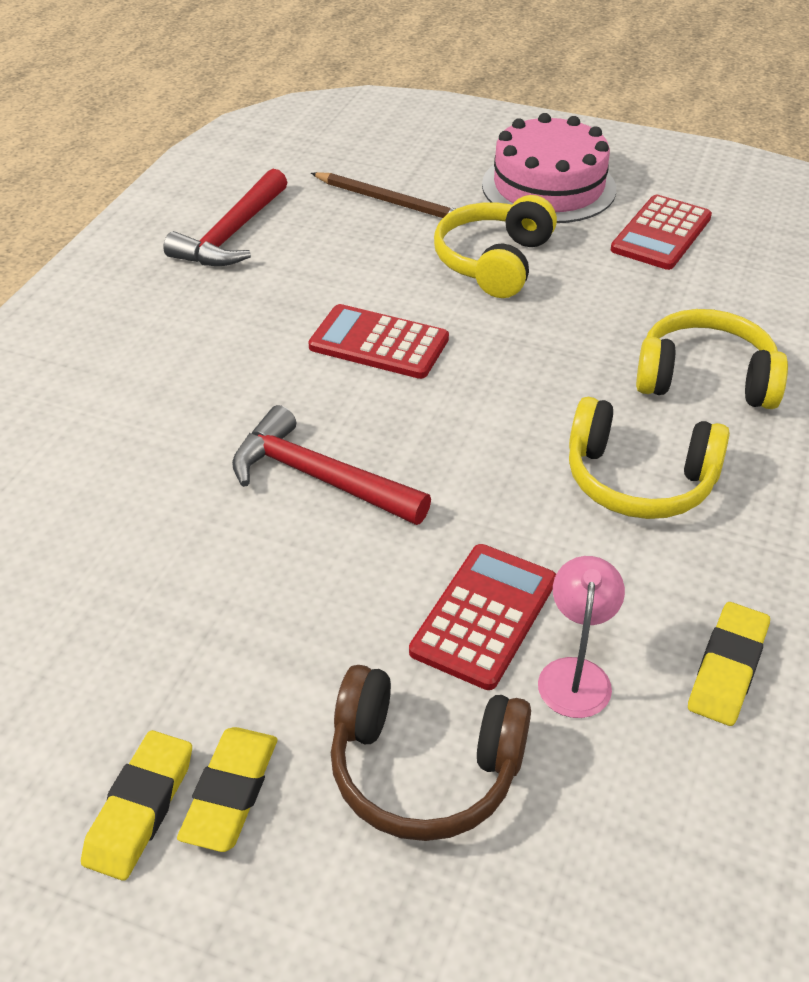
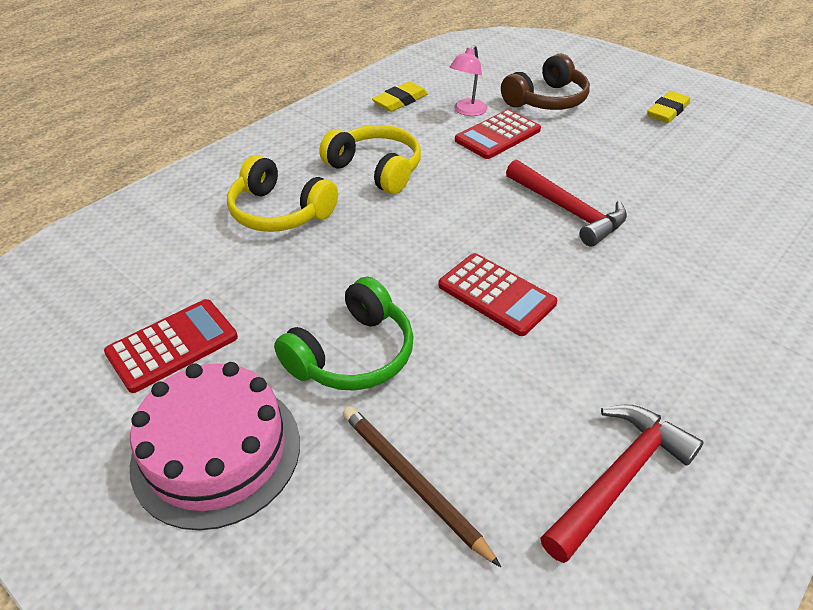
camera: 160 degrees left, 0 degrees up
(230, 793) = (629, 108): yellow eraser -> none
(424, 769) = (546, 100): brown headphones -> brown headphones turned 105 degrees clockwise
(493, 262) = (352, 354): yellow headphones -> green headphones

